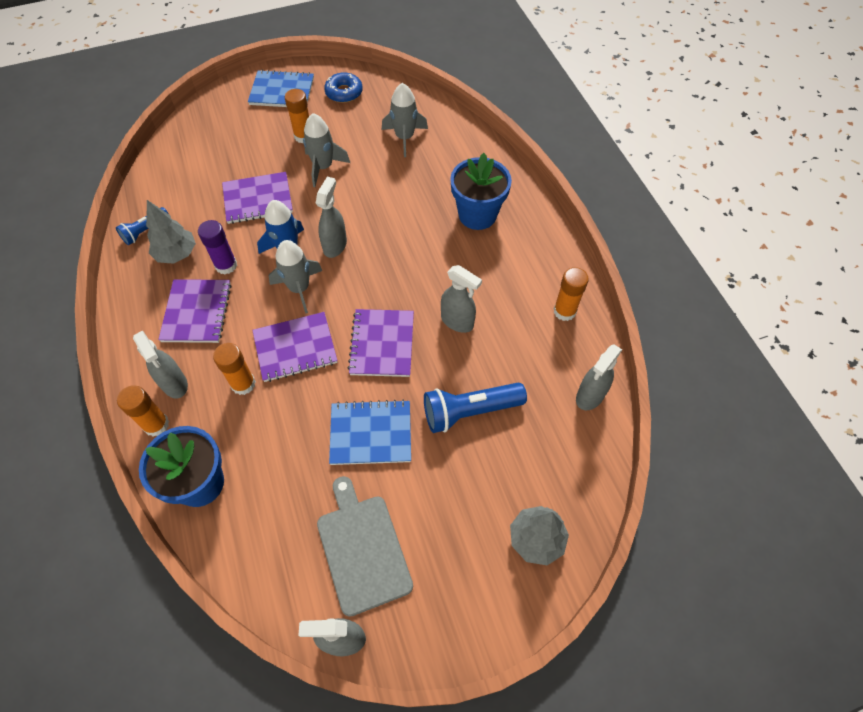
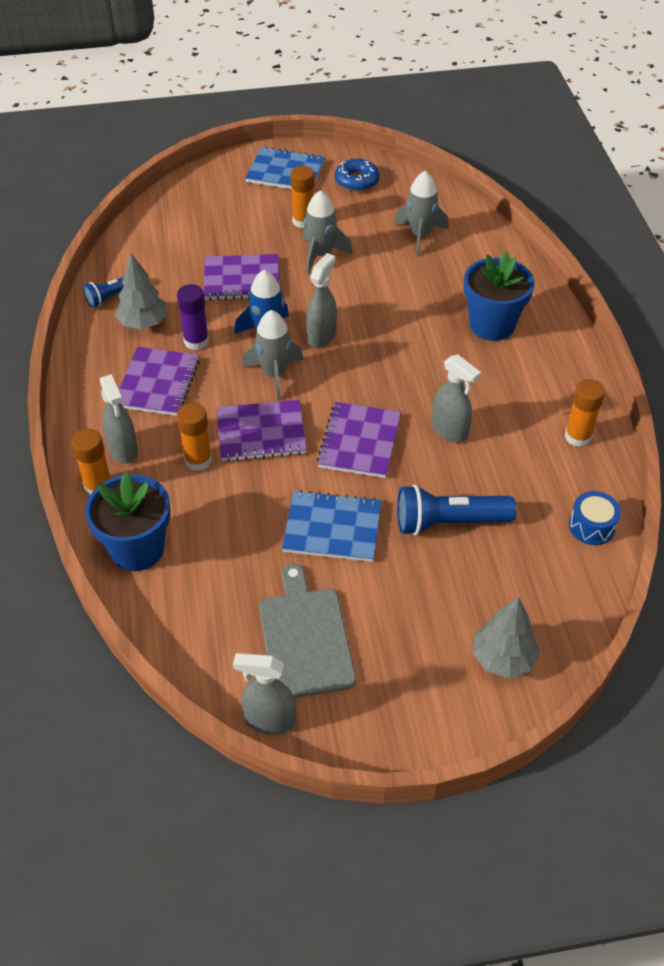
camera: 10 degrees right, 10 degrees down
(590, 396) = (592, 526): grey spray bottle -> blue drum

